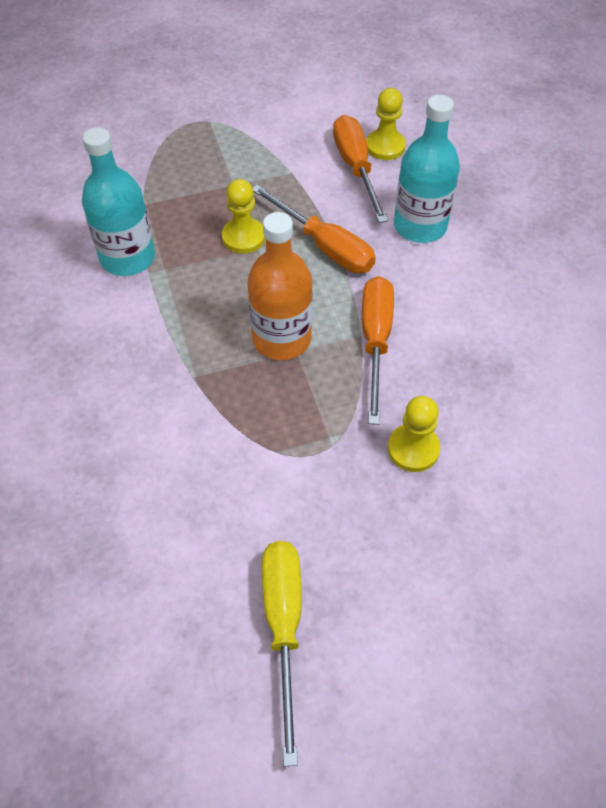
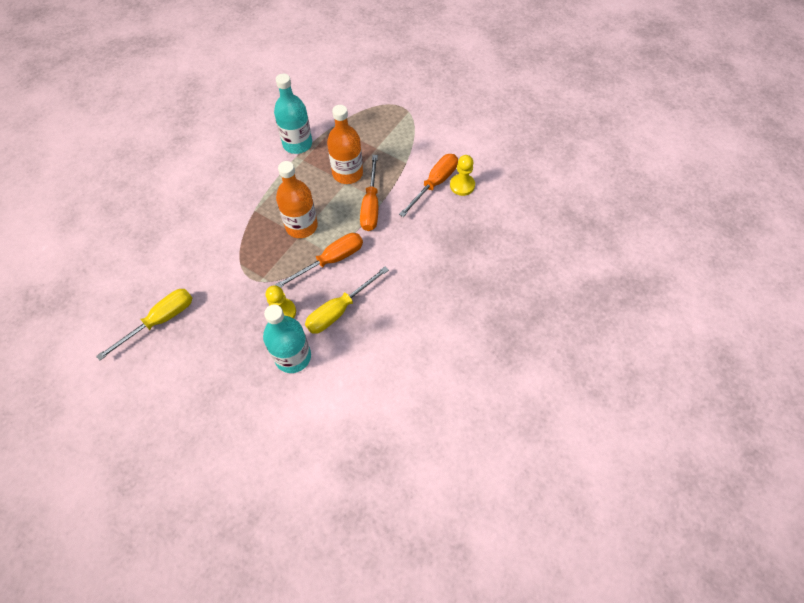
camera: 50 degrees right, 5 degrees up
(243, 237) = (347, 173): yellow pawn -> orange bottle
(420, 226) = (420, 233): turquoise bottle -> turquoise bottle (293, 357)
(468, 380) = (339, 310): none -> yellow screwdriver

